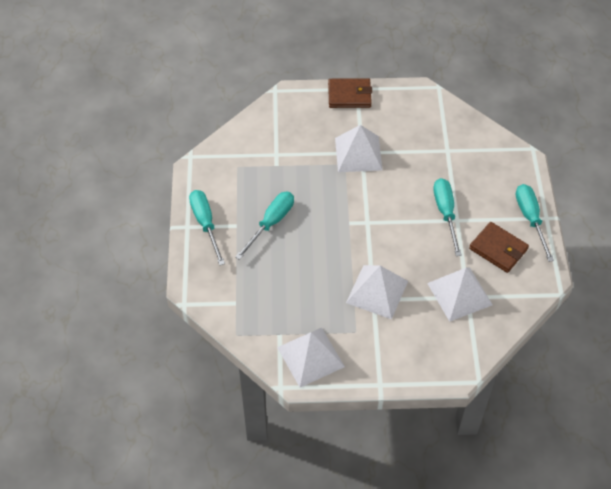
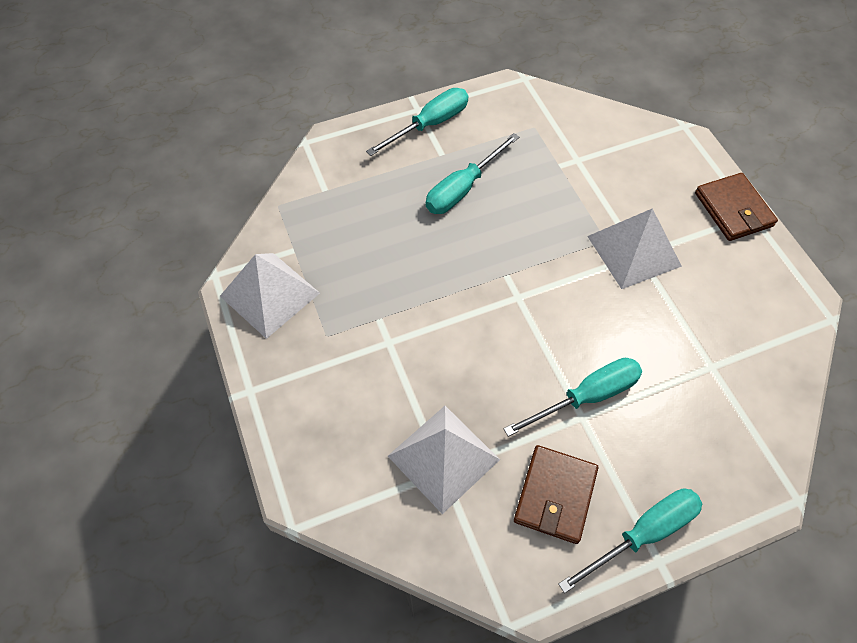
camera: 70 degrees right, 5 degrees up
(271, 223) = (462, 188): turquoise screwdriver -> turquoise screwdriver turned 120 degrees clockwise
(377, 291) = (403, 343): white pyramid -> none

